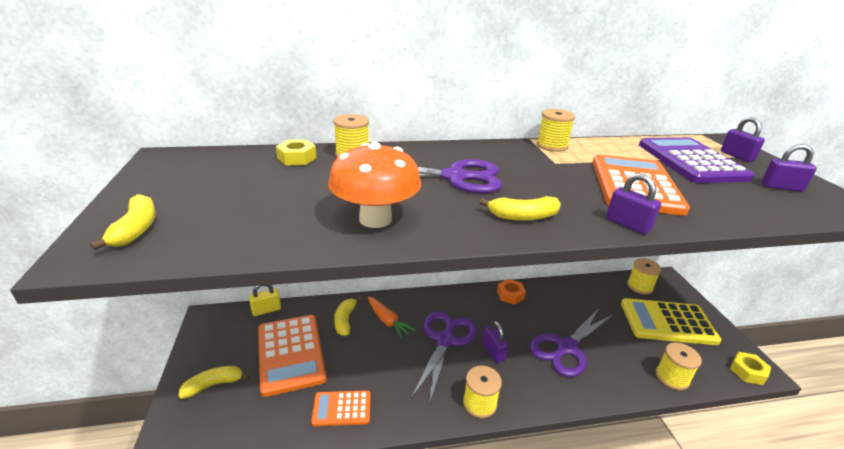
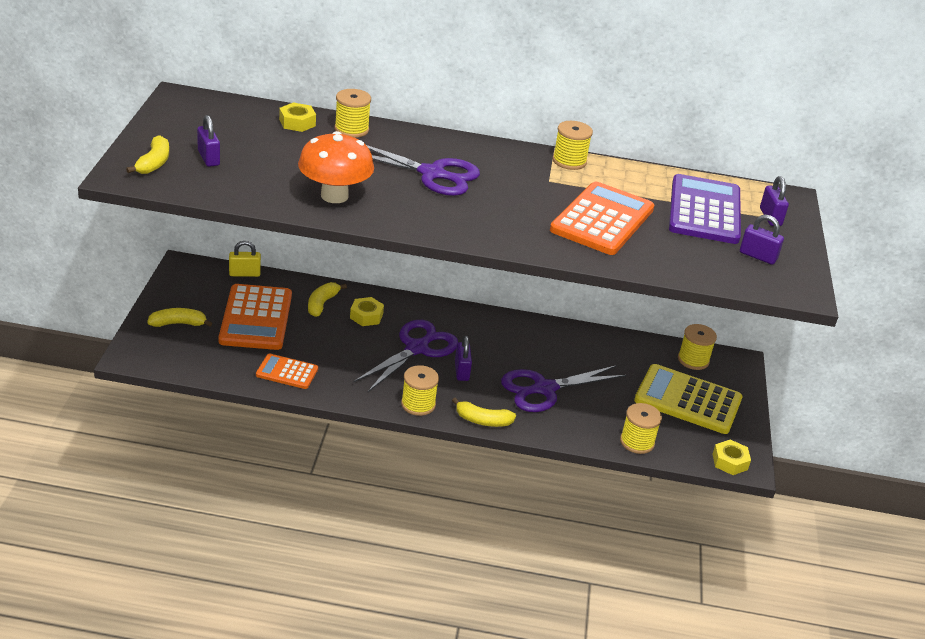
camera: 15 degrees right, 5 degrees up
(387, 321) = (366, 316): orange carrot -> yellow nut
(510, 295) = (522, 327): orange nut -> none
(523, 216) = (460, 222): yellow banana -> yellow banana (482, 420)
(628, 224) = (545, 249): purple padlock -> purple padlock (208, 158)

